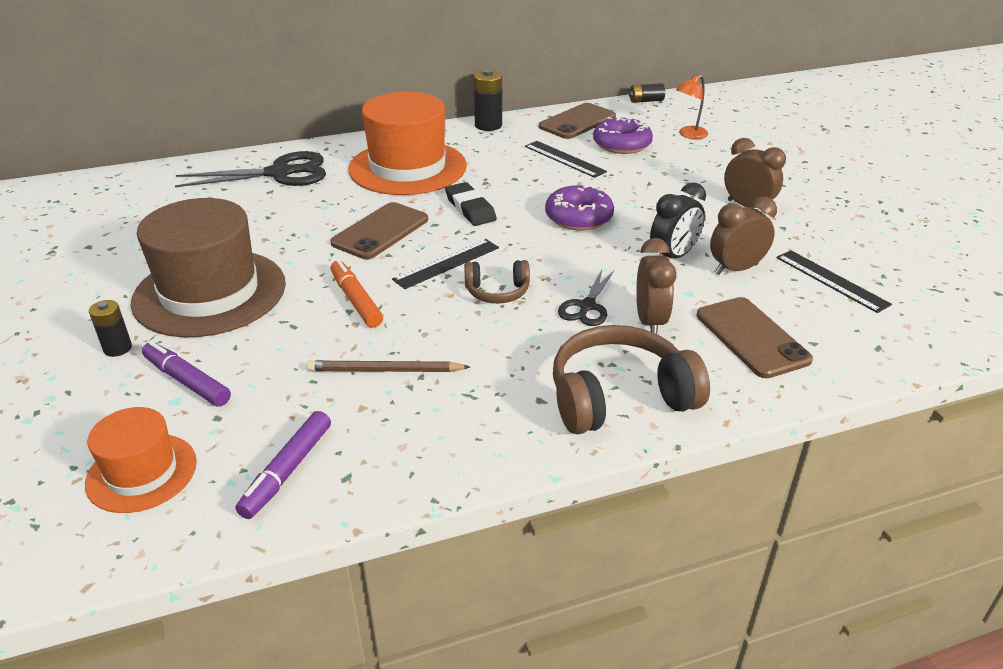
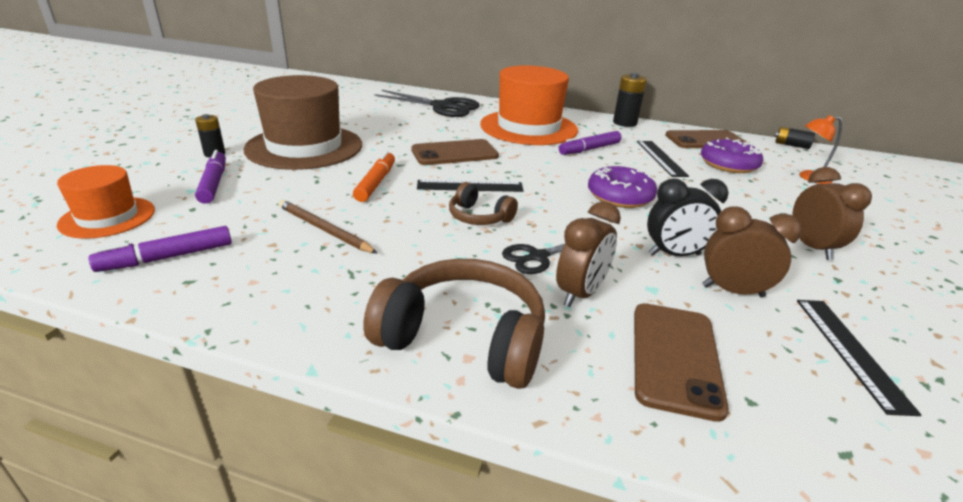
camera: 35 degrees right, 5 degrees down
(470, 208) = (538, 162): black eraser -> none
(496, 173) = (589, 149): none -> purple marker

